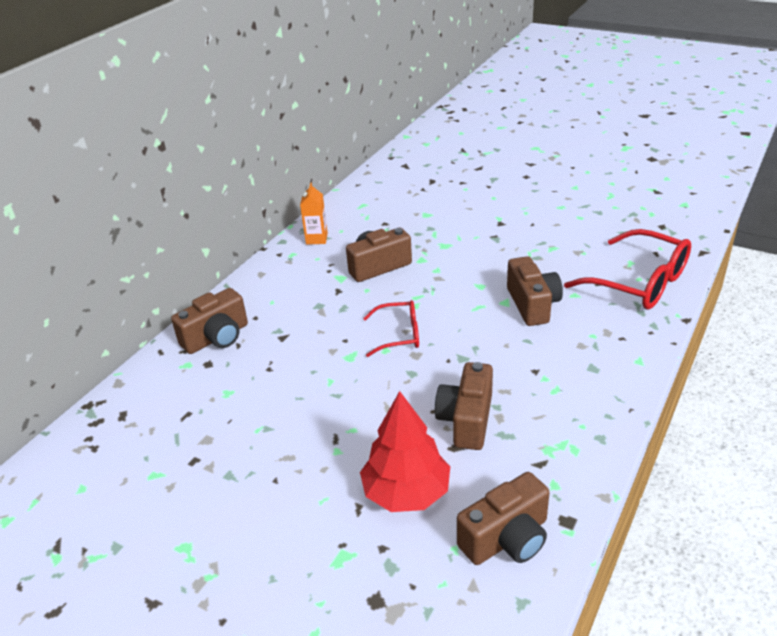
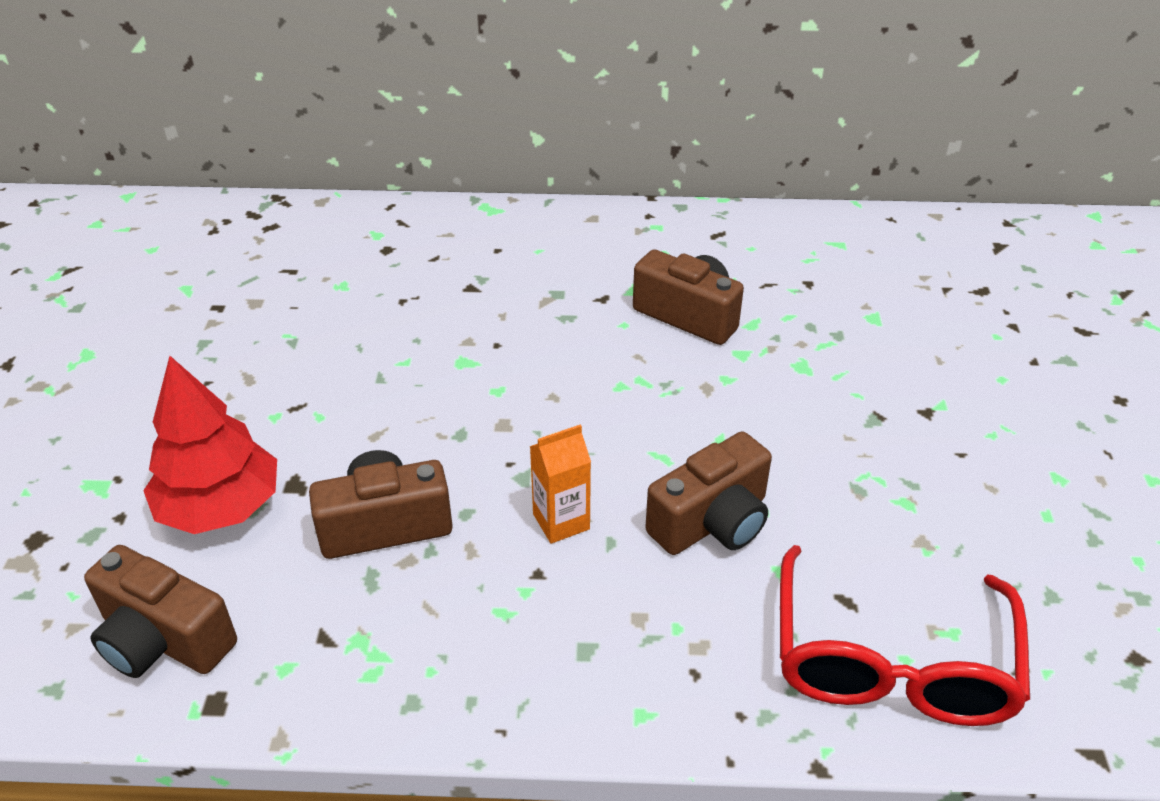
camera: 60 degrees right, 5 degrees up
(217, 337) = (439, 236): brown camera -> none
(316, 239) = (711, 233): orange carton -> orange carton (561, 521)
(399, 335) = (538, 392): red glasses -> none

